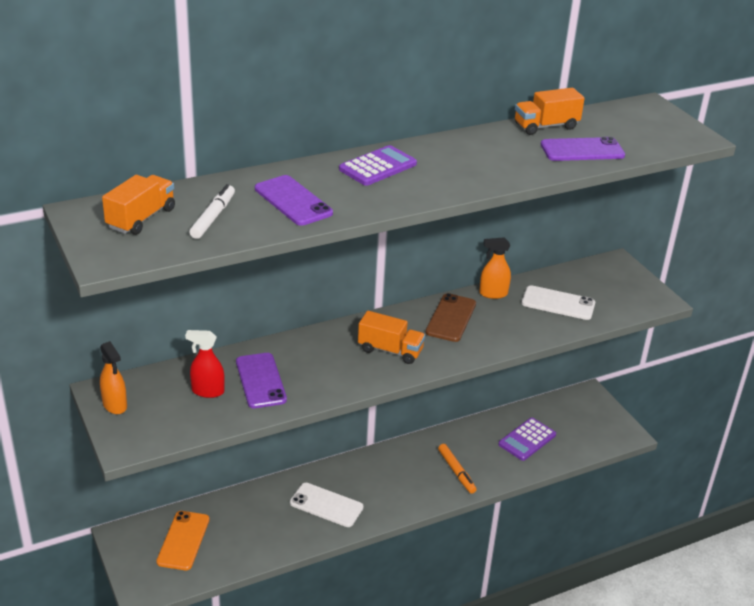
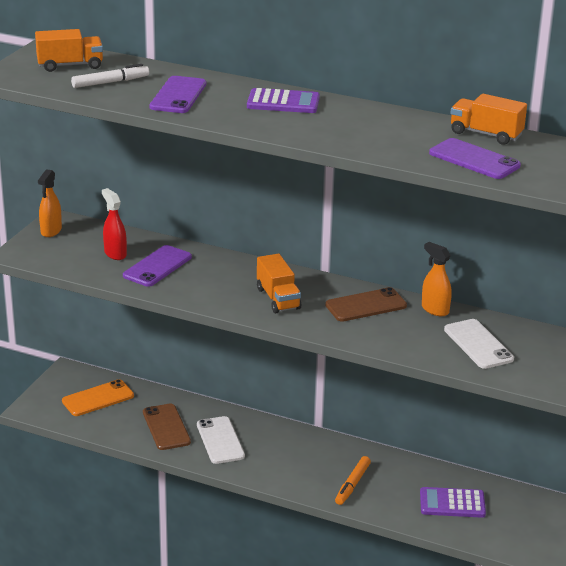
camera: 50 degrees right, 5 degrees down
(273, 524) = (166, 427): none -> brown phone

